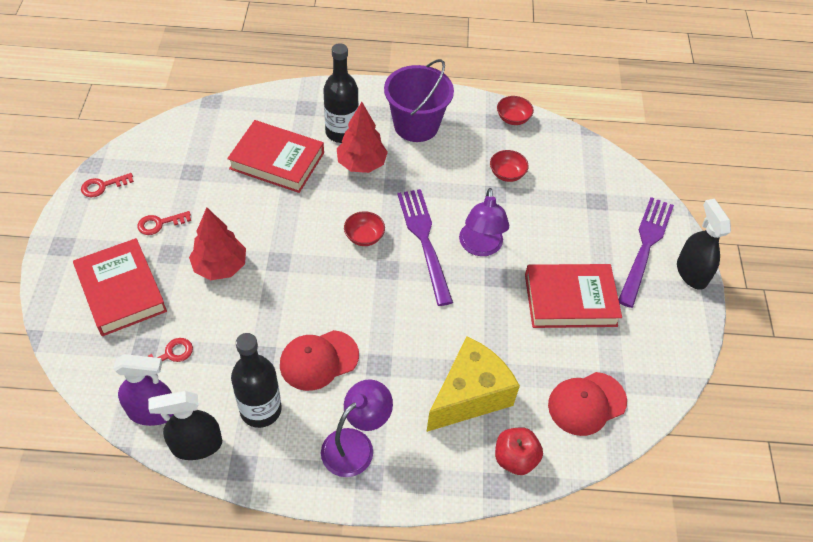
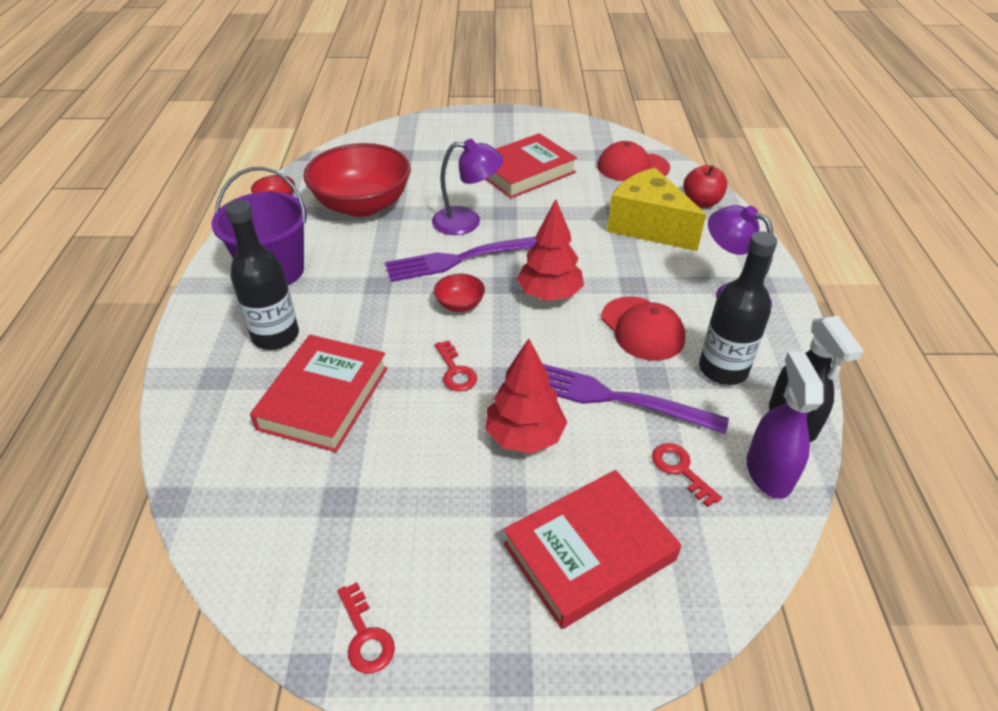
camera: 90 degrees left, 10 degrees down
(160, 223) = (450, 525): red key -> red key (455, 371)
(361, 164) = (338, 314): red tree -> red tree (549, 294)
(507, 174) = (362, 205): red bowl -> red bowl, size x2.38
(570, 300) = (525, 172): red book -> red book turned 60 degrees clockwise
(586, 403) = (632, 167): red cap -> red cap turned 120 degrees clockwise
(645, 246) = (457, 133): purple fork -> purple fork (613, 398)
(691, 273) = (484, 115): black spray bottle -> none

